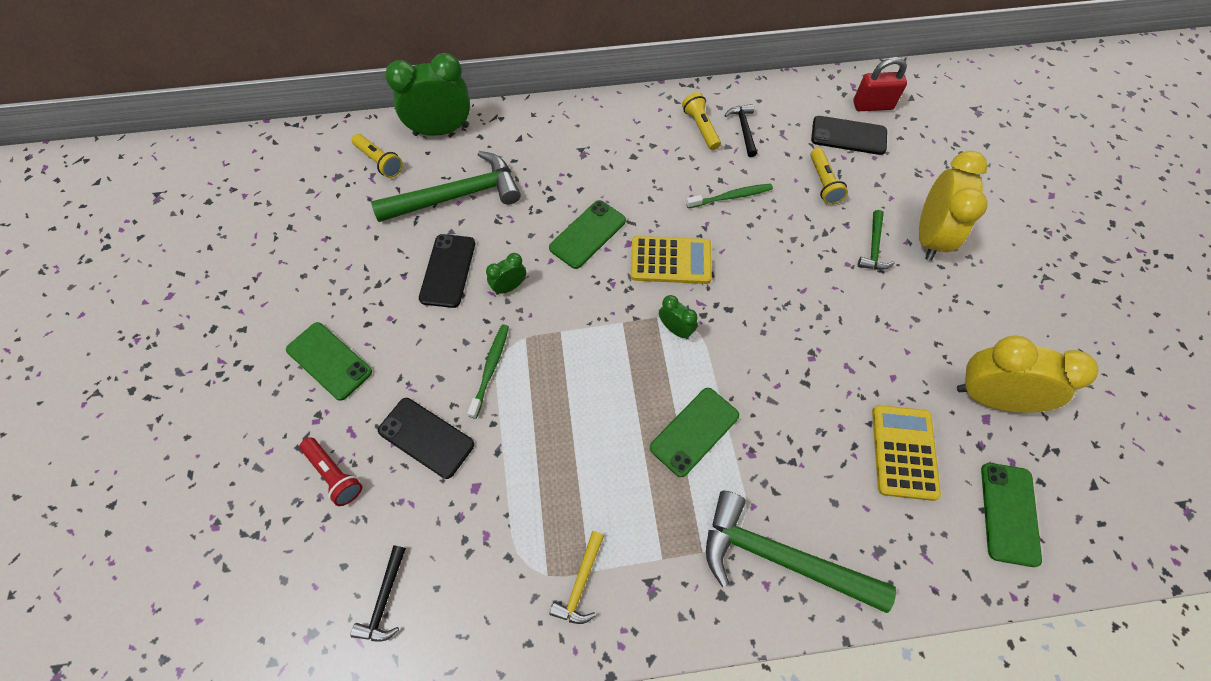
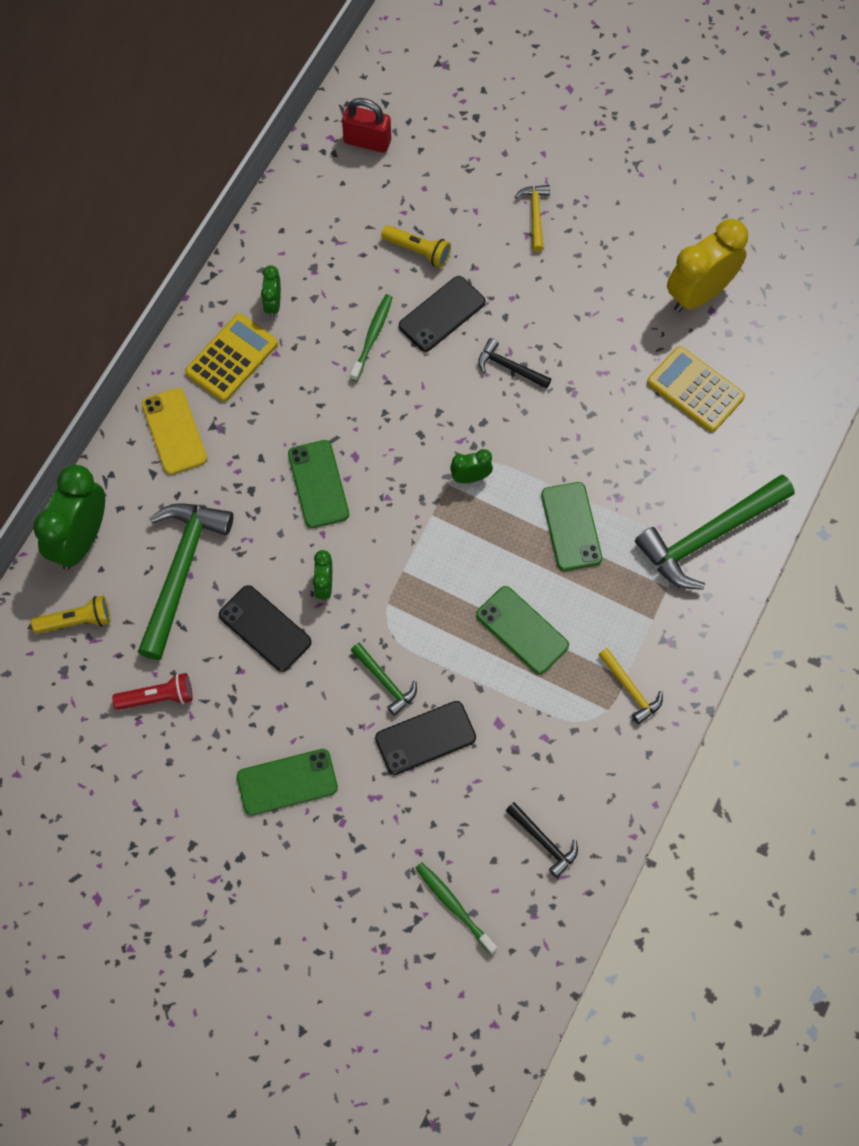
camera: 55 degrees left, 5 degrees up
(334, 474) = (406, 830): red flashlight -> red flashlight (158, 697)
(490, 368) = (397, 649): green toothbrush -> green toothbrush (454, 906)
(559, 131) = (174, 431): none -> yellow phone
(670, 261) = (400, 434): yellow calculator -> yellow calculator (232, 358)
(701, 127) = (273, 304): yellow flashlight -> green clock
(743, 129) = (305, 269): black hammer -> black hammer (509, 367)
(848, 136) = (384, 189): black phone -> black phone (442, 314)
(872, 105) = (367, 141): red padlock -> red padlock turned 75 degrees clockwise
(873, 247) = (512, 265): green hammer -> green hammer (385, 682)
(929, 237) = (535, 215): yellow clock -> yellow hammer
(1009, 513) = (786, 358): green phone -> green phone (522, 630)

